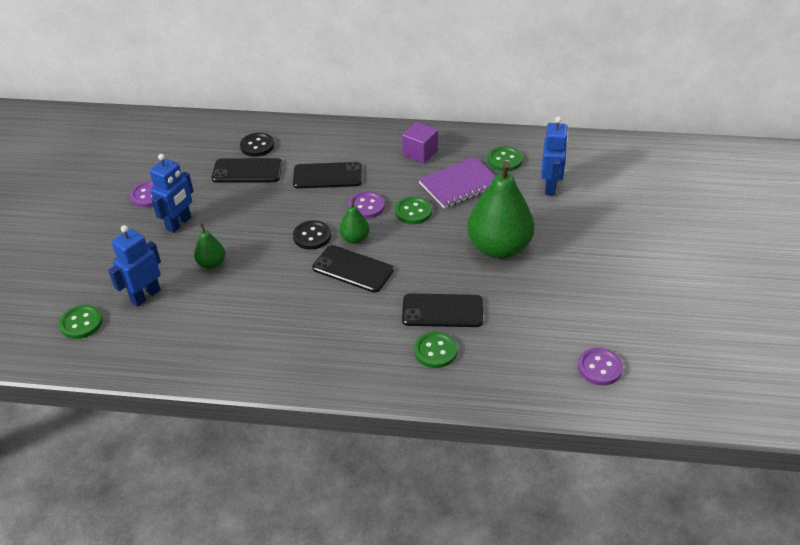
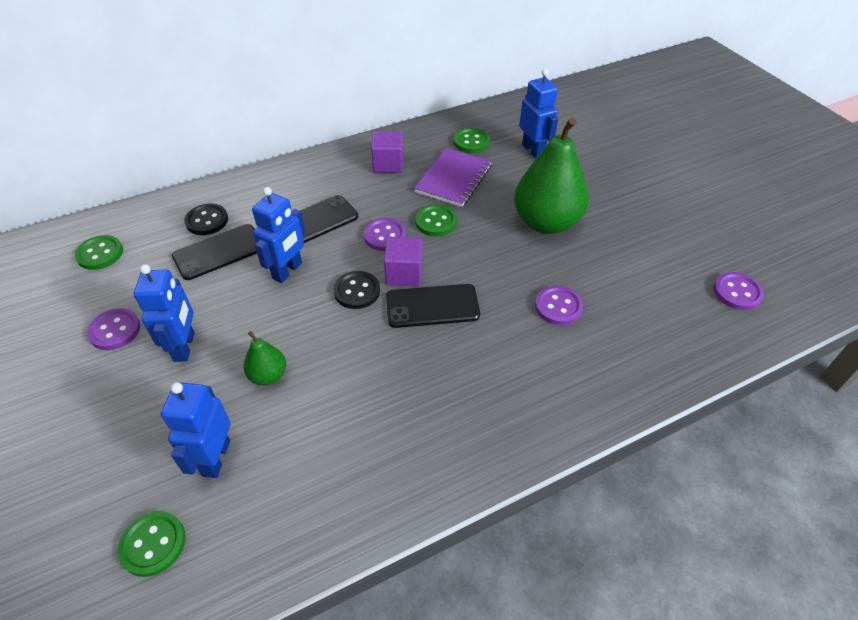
camera: 35 degrees left, 5 degrees up
(279, 203) = (288, 271): none -> blue robot
(355, 238) = (404, 273): green pear -> purple cube
(435, 351) = (592, 351): green button -> green button (100, 254)
(442, 311) = (558, 307): black phone -> purple button

